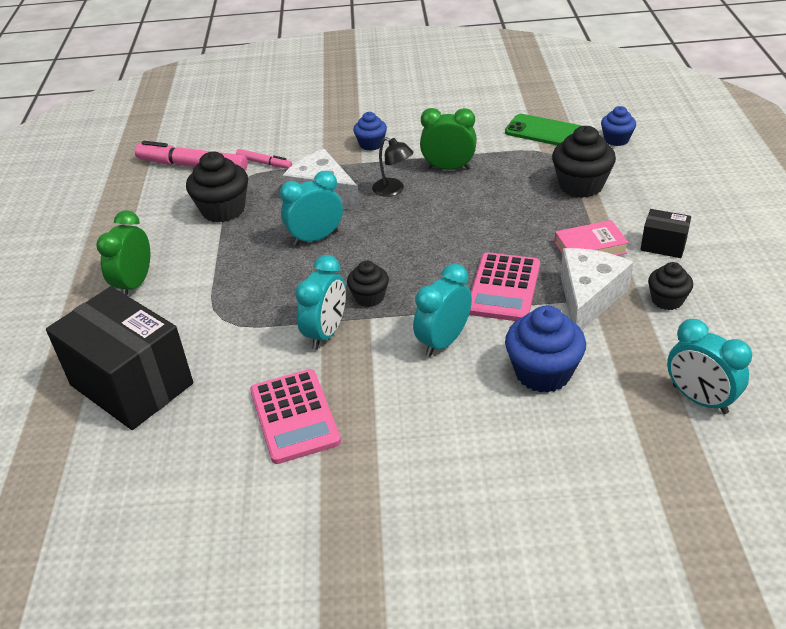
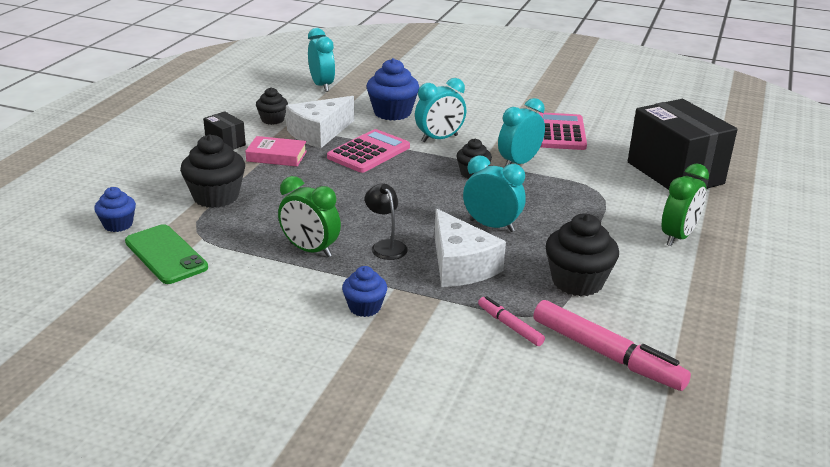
camera: 160 degrees left, 10 degrees down
(316, 238) = (492, 226): turquoise clock -> turquoise clock turned 150 degrees counterclockwise

